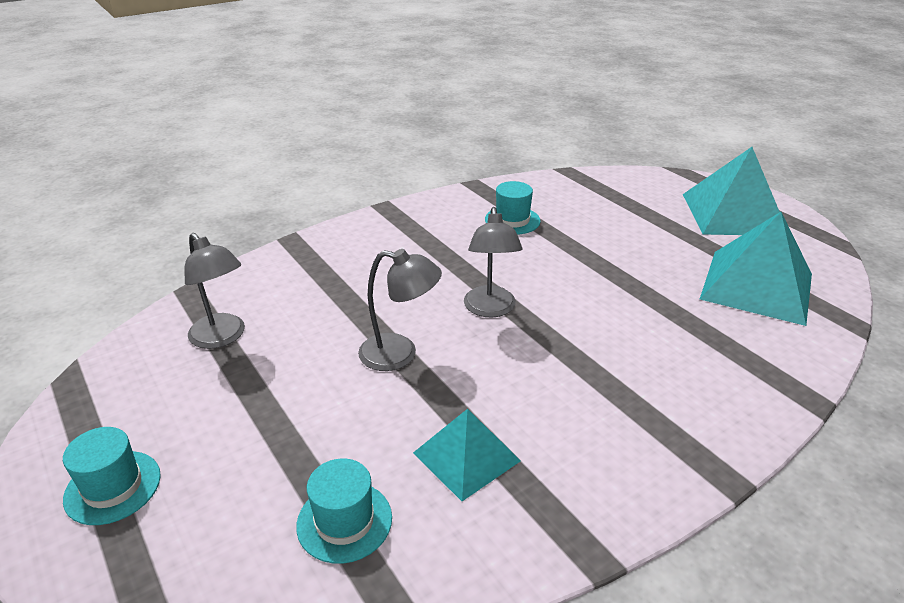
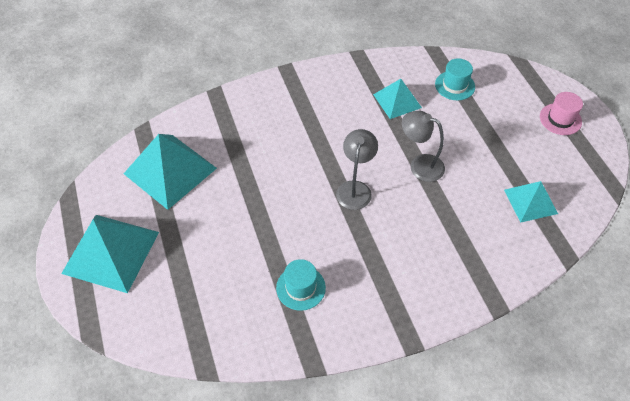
camera: 165 degrees left, 20 degrees up
(113, 487) = (560, 119): turquoise hat -> pink hat
(222, 337) = (530, 201): grey lamp -> turquoise pyramid

